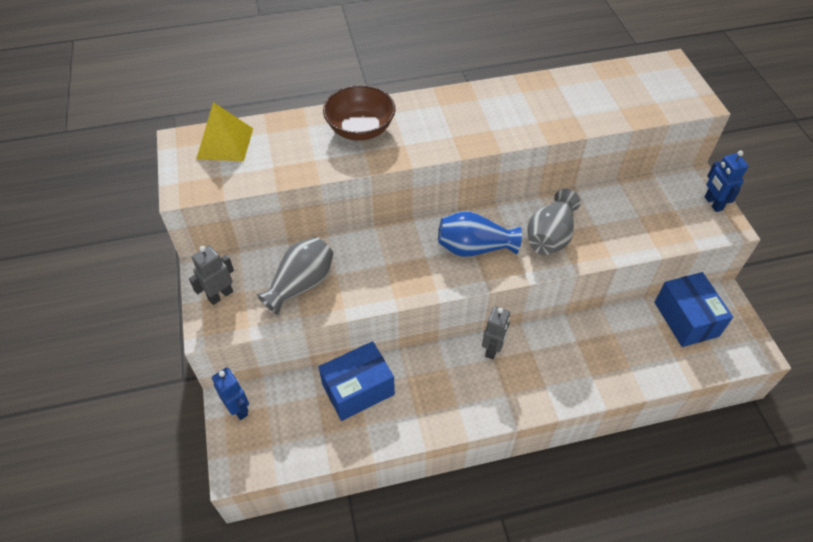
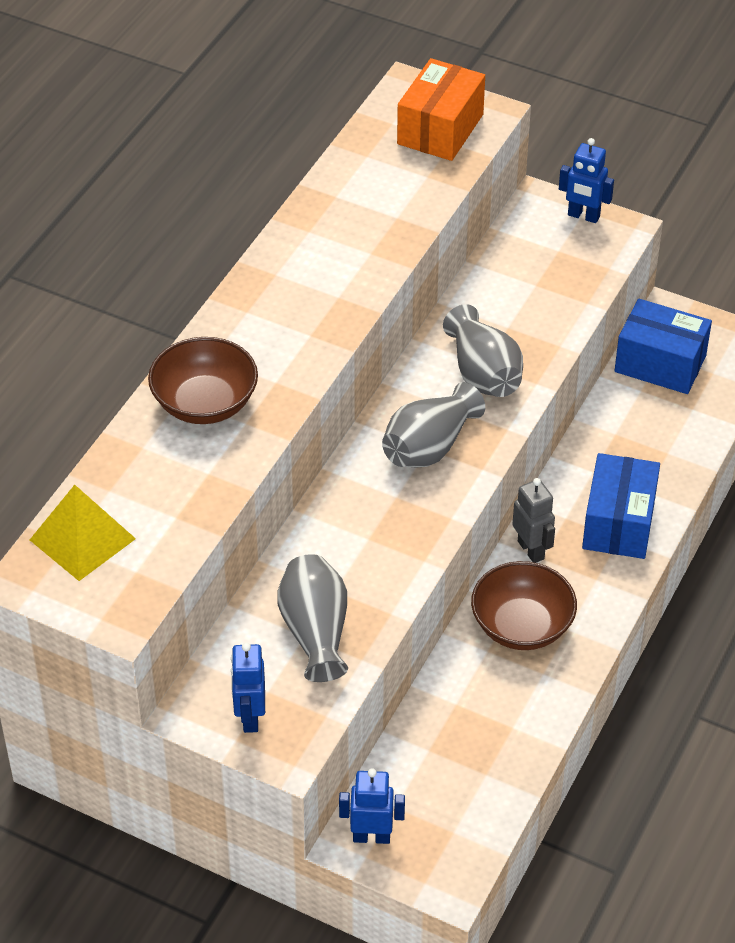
camera: 50 degrees left, 5 degrees down
(220, 295) = (250, 717): grey robot -> blue robot
(358, 389) = (460, 706): blue box -> blue box (619, 523)
(438, 381) = (522, 626): none -> brown bowl
(474, 247) = (429, 446): blue vase -> grey vase
(659, 92) = (440, 129): none -> orange box

